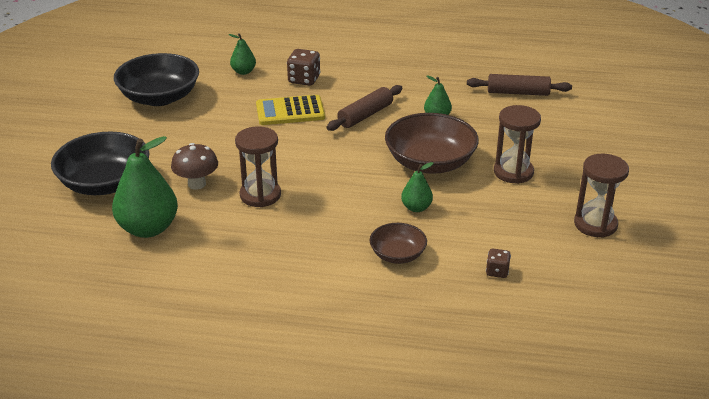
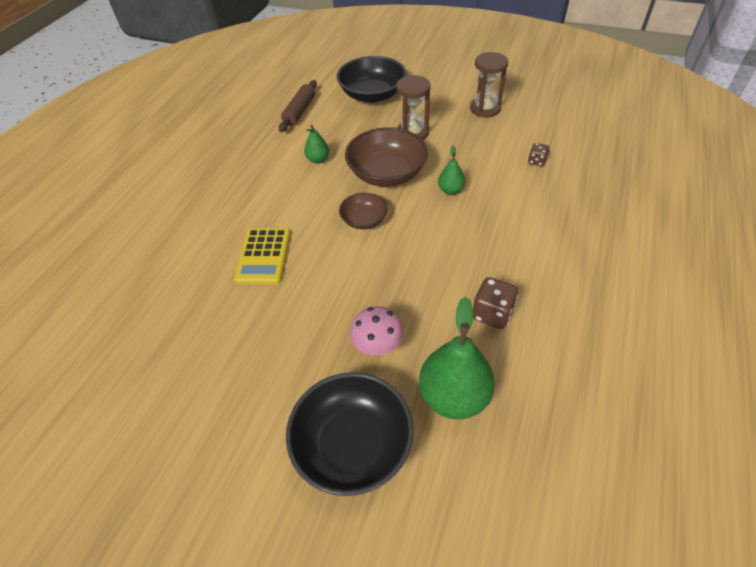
camera: 75 degrees left, 15 degrees up
(159, 97) = (173, 379): black bowl -> black bowl (372, 95)
(197, 184) = (378, 346): brown mushroom -> pink mushroom
(243, 72) = (158, 289): green pear -> none
(260, 195) = (410, 292): brown hourglass -> none
(304, 80) = (205, 239): brown dice -> brown dice (492, 314)
(365, 115) = (295, 203): brown rolling pin -> none
(397, 255) = (513, 209): brown bowl -> brown bowl (364, 220)

